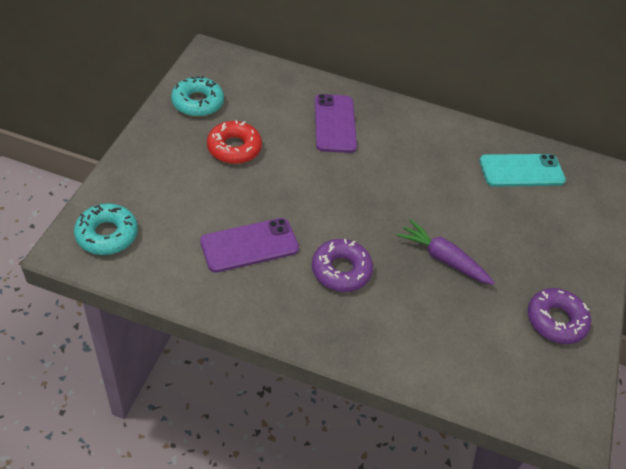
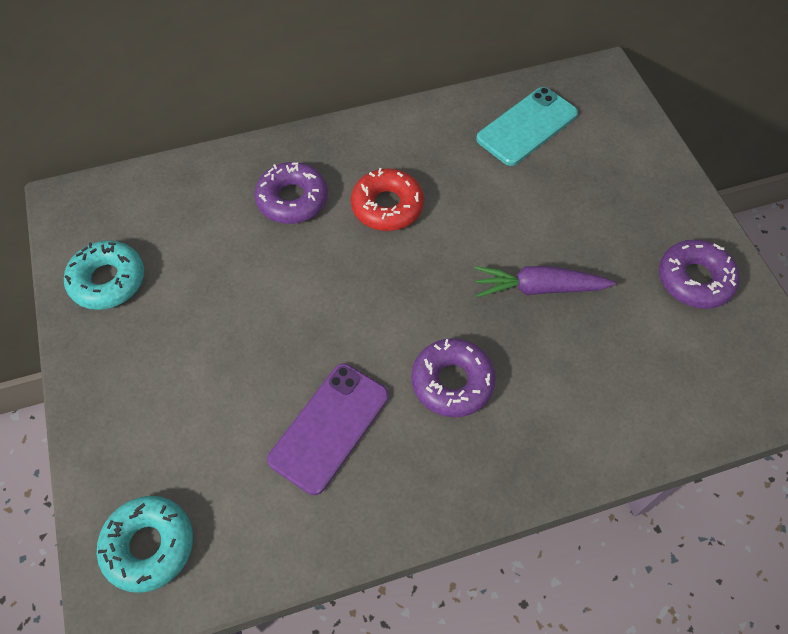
camera: 30 degrees left, 10 degrees up
(234, 148) = (204, 312): red donut -> red donut (387, 206)
(334, 124) = (292, 199): purple phone -> purple donut

